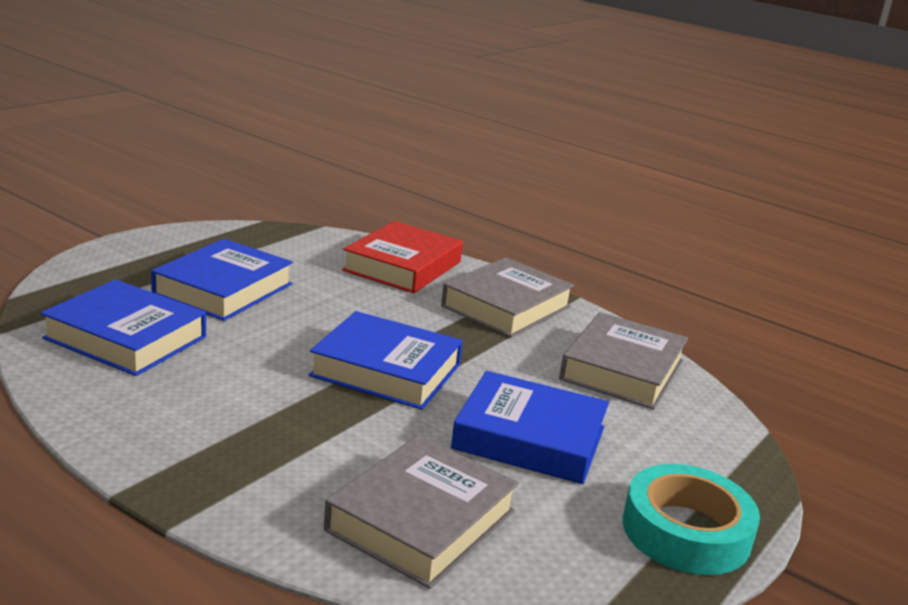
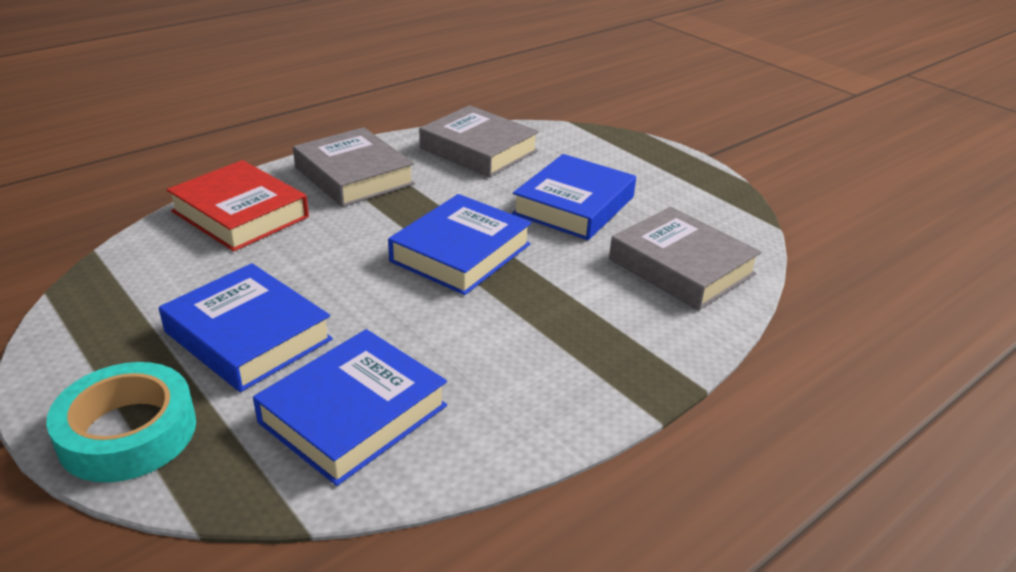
camera: 75 degrees left, 10 degrees up
(686, 531) = (681, 174): turquoise tape -> turquoise tape (128, 432)

